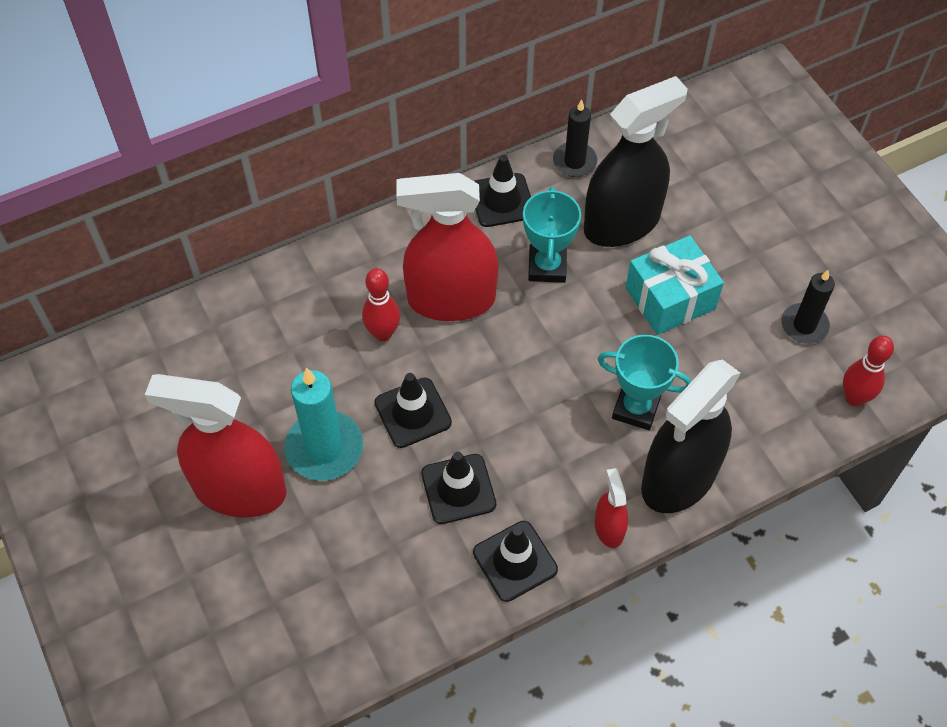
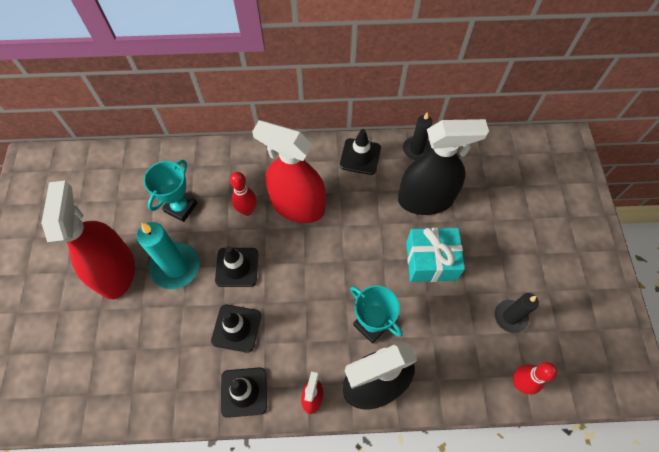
camera: 25 degrees right, 5 degrees up
(239, 490) = (116, 271): red spray bottle -> red spray bottle turned 45 degrees clockwise
(547, 267) = (365, 209): turquoise trophy -> turquoise trophy (180, 207)

